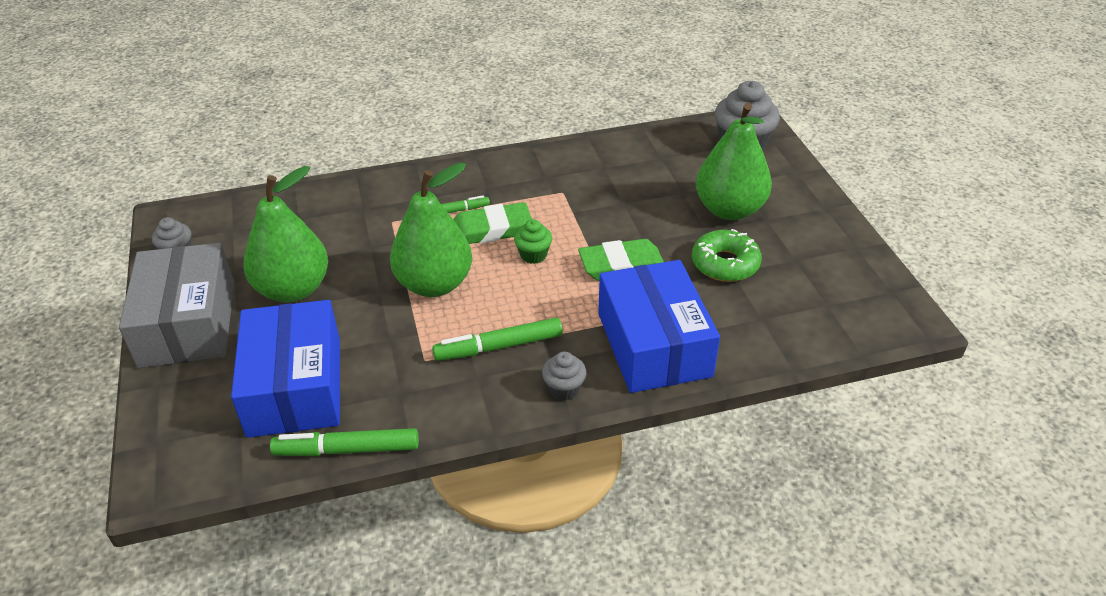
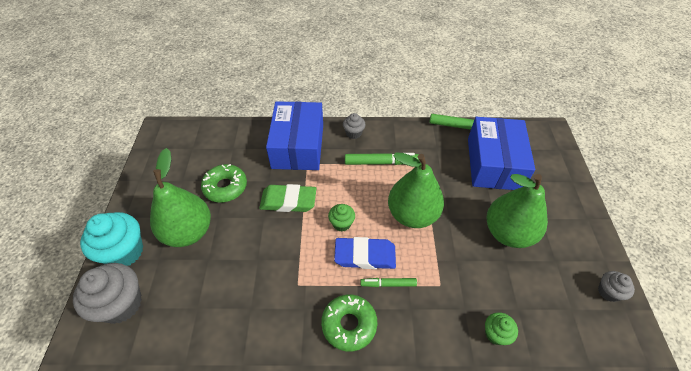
camera: 165 degrees left, 10 degrees up
(188, 323) = (572, 220): grey box -> none
(329, 196) = (495, 334): none -> green cupcake
(491, 230) = (365, 255): green eraser -> blue eraser
(492, 175) = (349, 324): none -> green donut
(786, 180) = (124, 252): none -> turquoise cupcake

